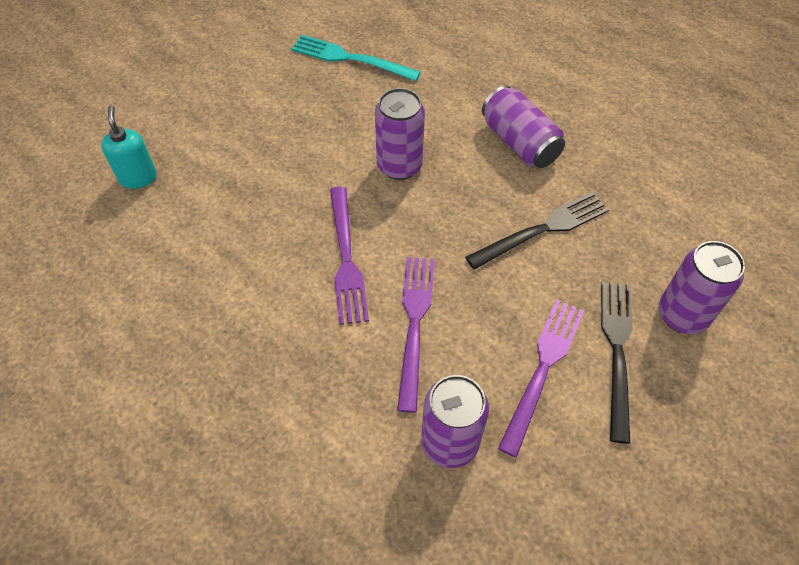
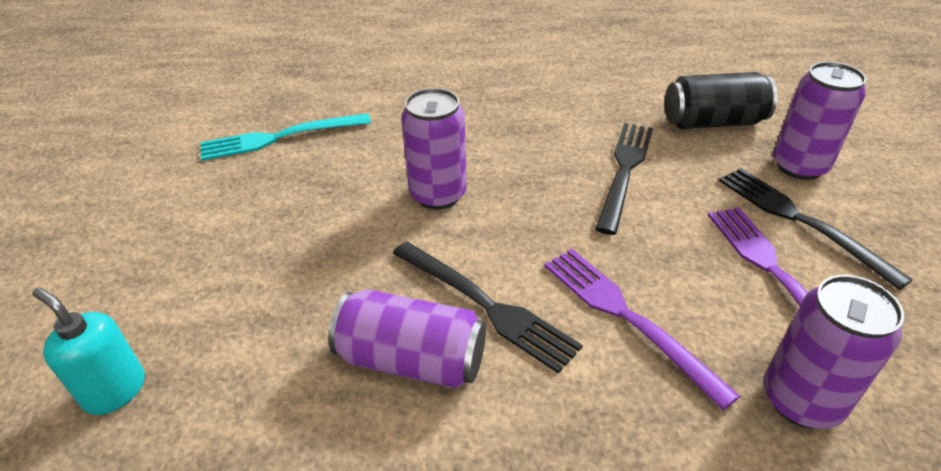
camera: 40 degrees left, 15 degrees down
(346, 259) = (486, 306): purple fork -> black fork
(519, 142) = (521, 121): purple can -> purple can (412, 360)
(667, 235) = (712, 122): none -> black can

